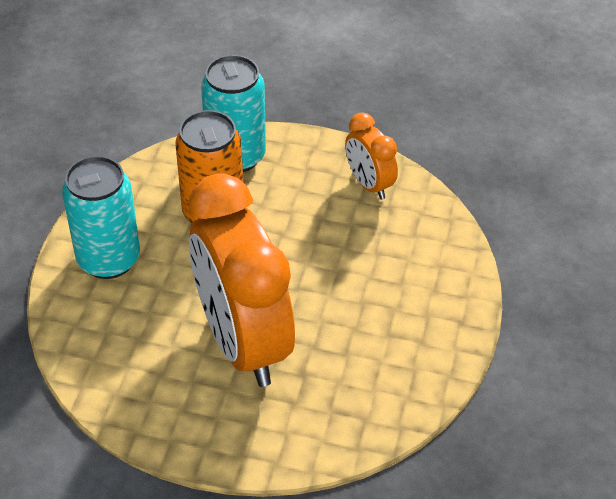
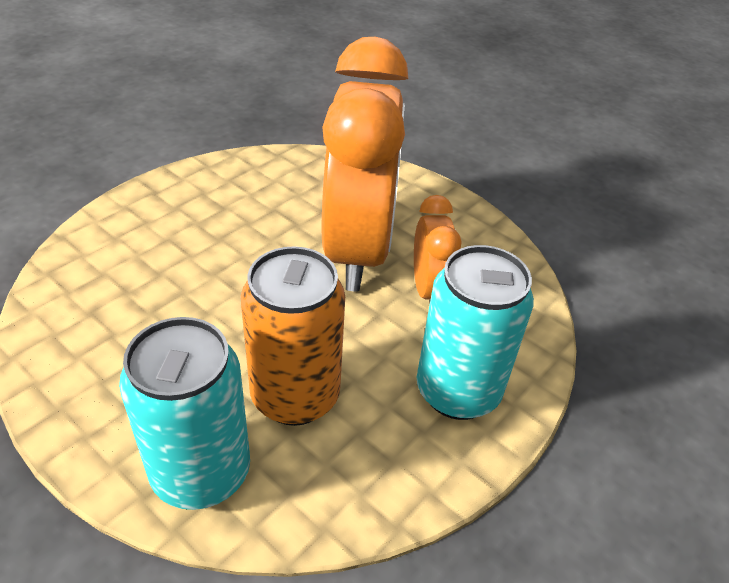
camera: 155 degrees left, 5 degrees down
(369, 184) = (80, 348): orange clock -> orange clock (428, 290)

